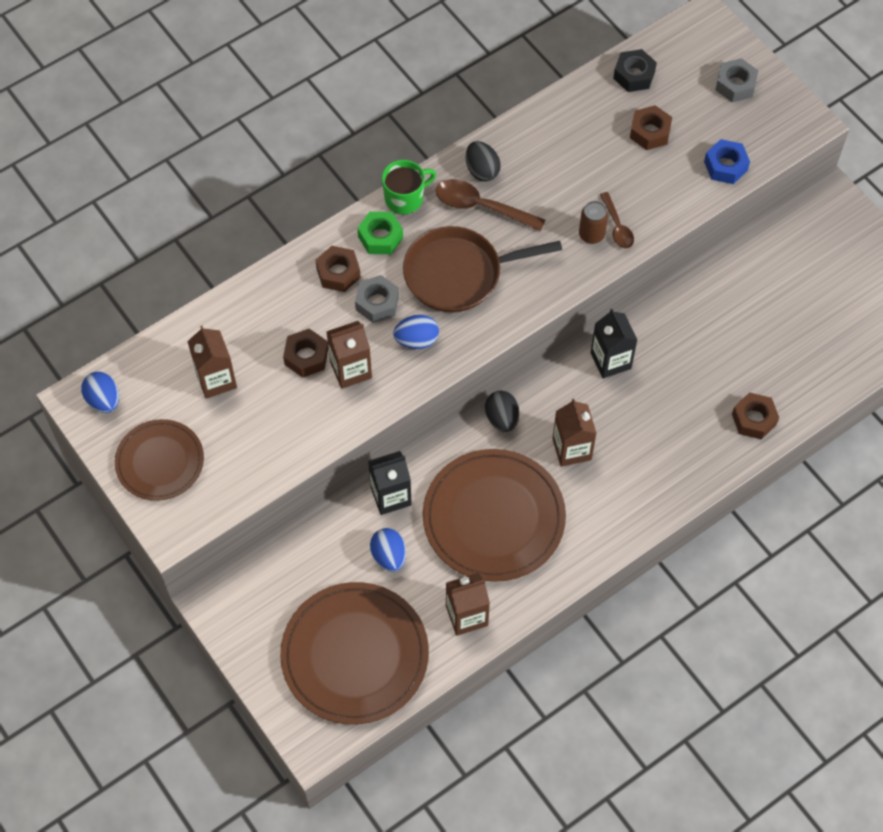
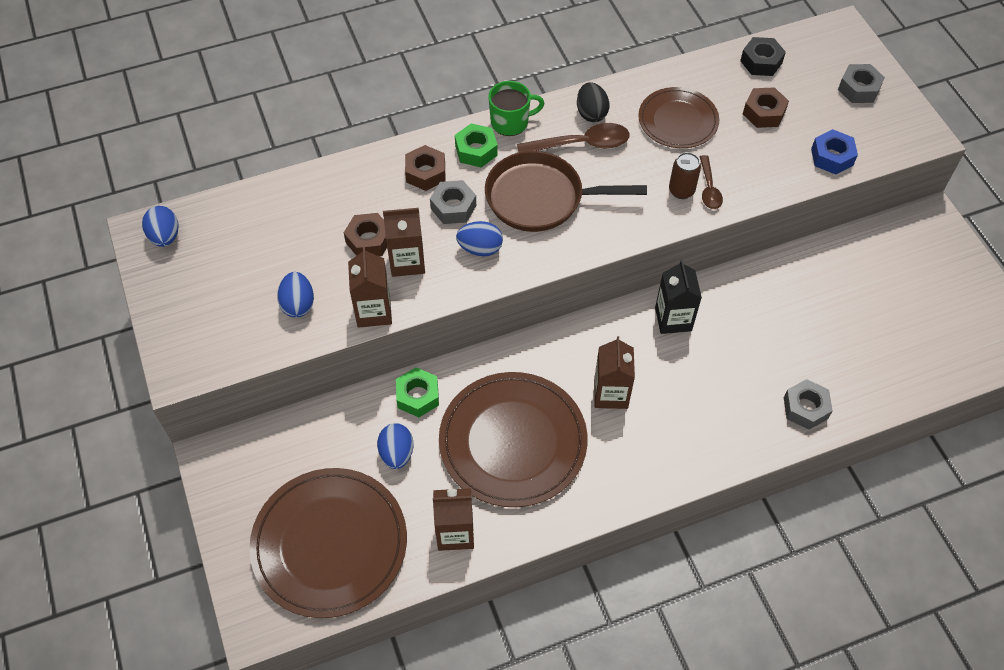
camera: 15 degrees right, 5 degrees down
(160, 462) = (194, 304): brown plate -> brown plate (678, 120)
(216, 380) = (276, 242): brown carton -> brown carton (374, 311)
(261, 438) = (298, 304): none -> blue egg
(391, 496) = (418, 396): black carton -> green nut
(481, 207) = (581, 144): brown spoon -> brown spoon turned 135 degrees clockwise
(502, 418) = (549, 348): black egg -> none
(754, 419) = (805, 408): brown nut -> grey nut

